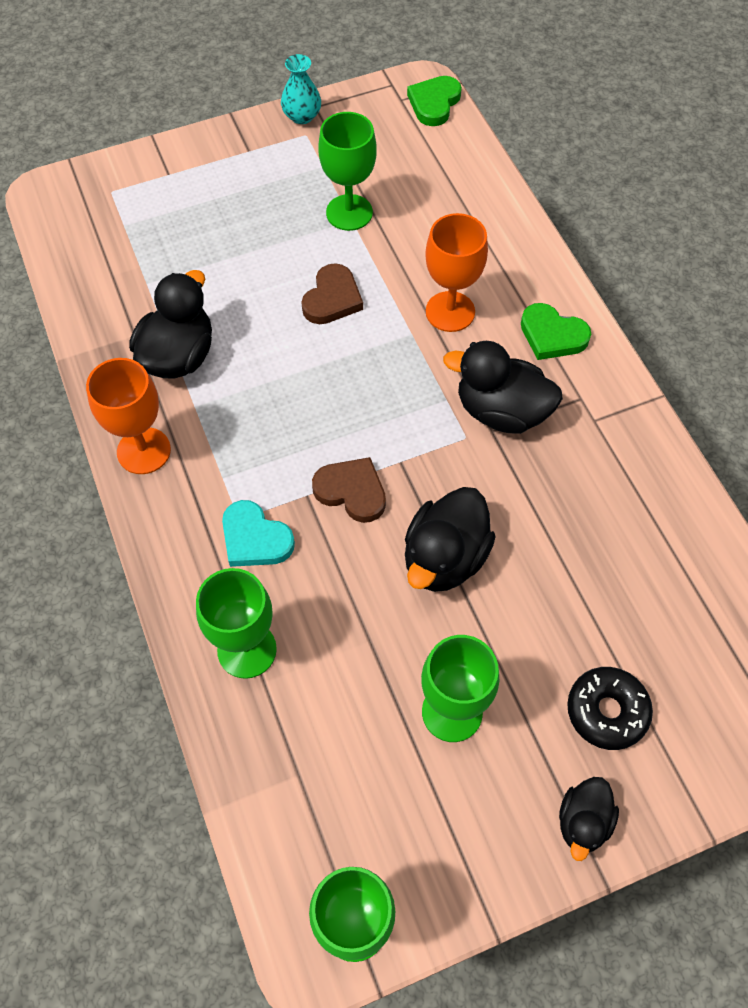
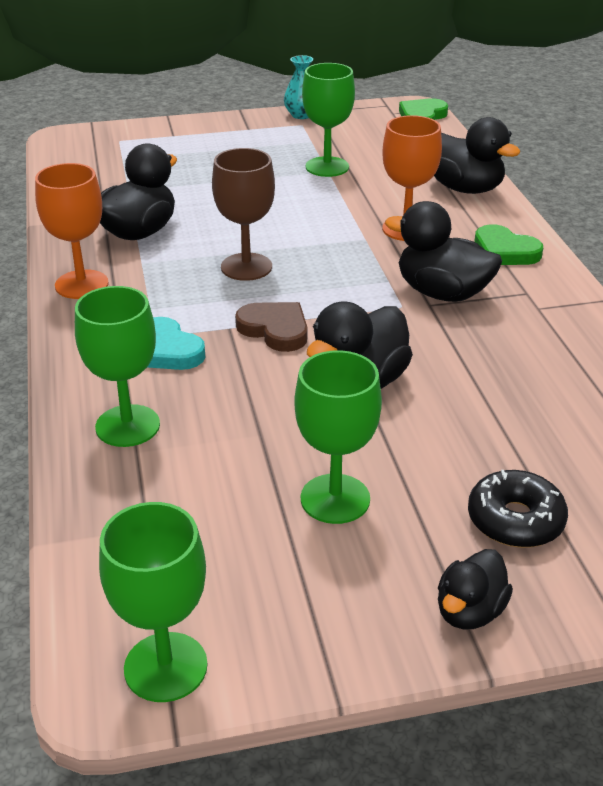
camera: 10 degrees right, 25 degrees down
(302, 398) = (246, 267): none -> brown goblet
(332, 298) = (295, 212): brown heart -> none
(498, 233) = (464, 188): none -> black duck

